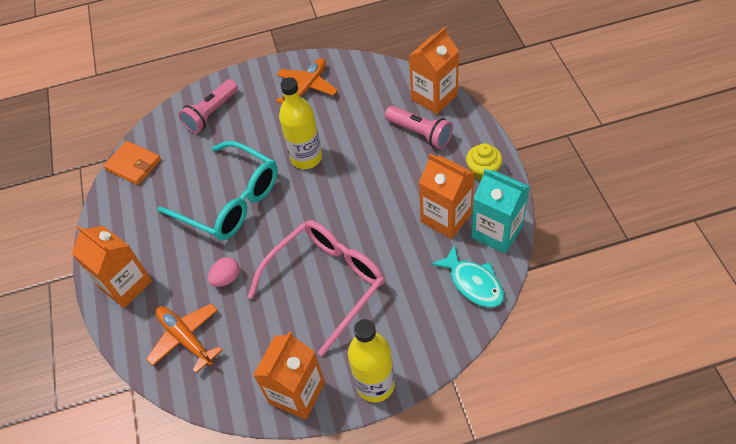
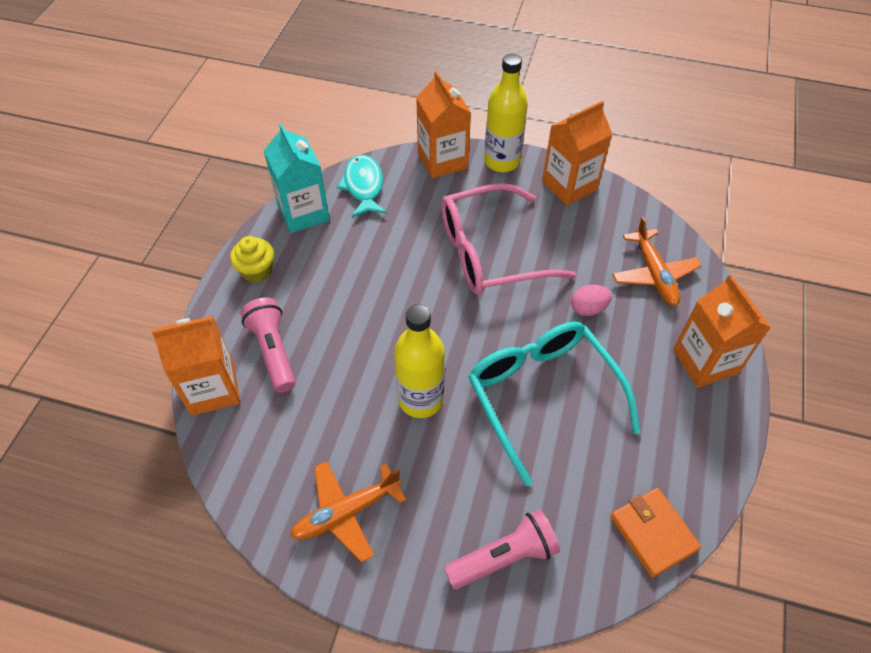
camera: 155 degrees left, 0 degrees up
(446, 217) = (334, 249): orange carton -> orange carton (442, 160)

